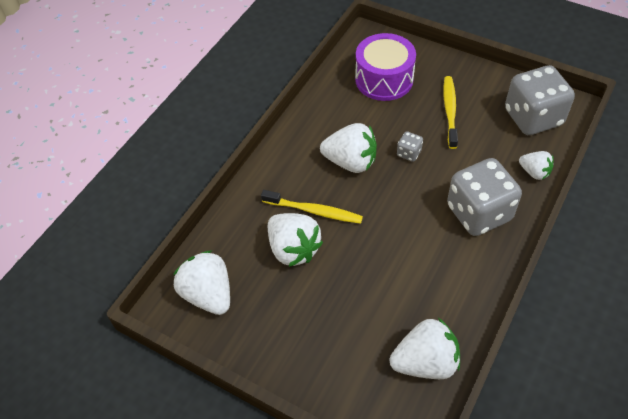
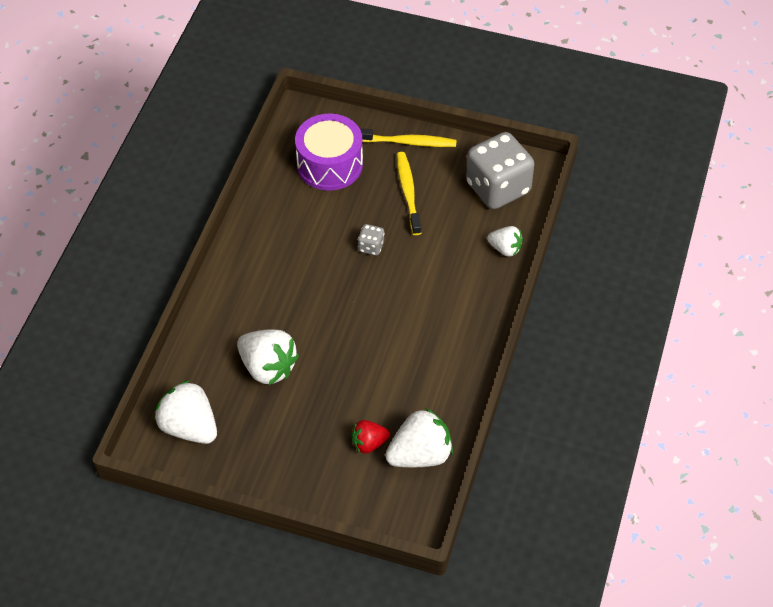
camera: 15 degrees left, 0 degrees up
(314, 211) = (281, 324): yellow toothbrush -> yellow toothbrush (408, 142)
(350, 162) = (310, 265): white strawberry -> none
(376, 341) = (369, 443): none -> red strawberry
(479, 213) = (453, 300): grey dice -> none

